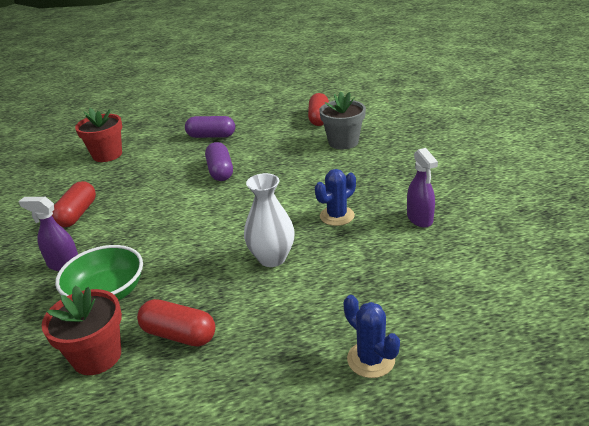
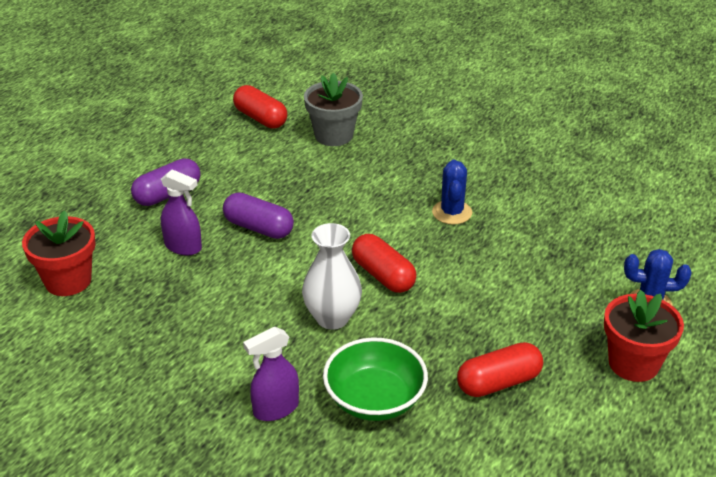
camera: 50 degrees left, 5 degrees up
(77, 214) = (180, 359): red capsule -> red capsule (383, 275)
(97, 356) = (466, 444): red flower pot -> red flower pot (633, 363)
(272, 258) = (462, 279): white vase -> white vase (332, 318)
(420, 219) = (519, 179): purple spray bottle -> purple spray bottle (183, 247)

